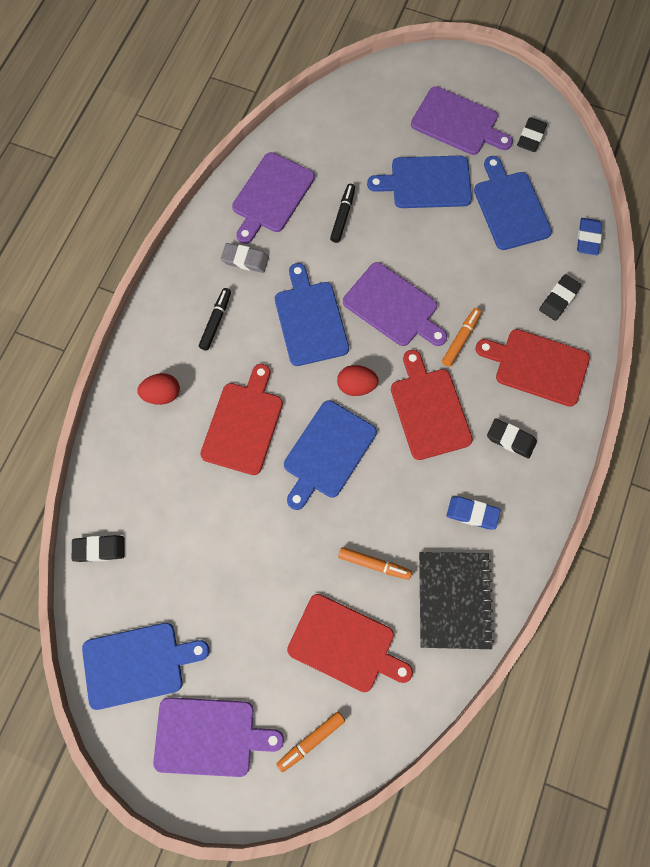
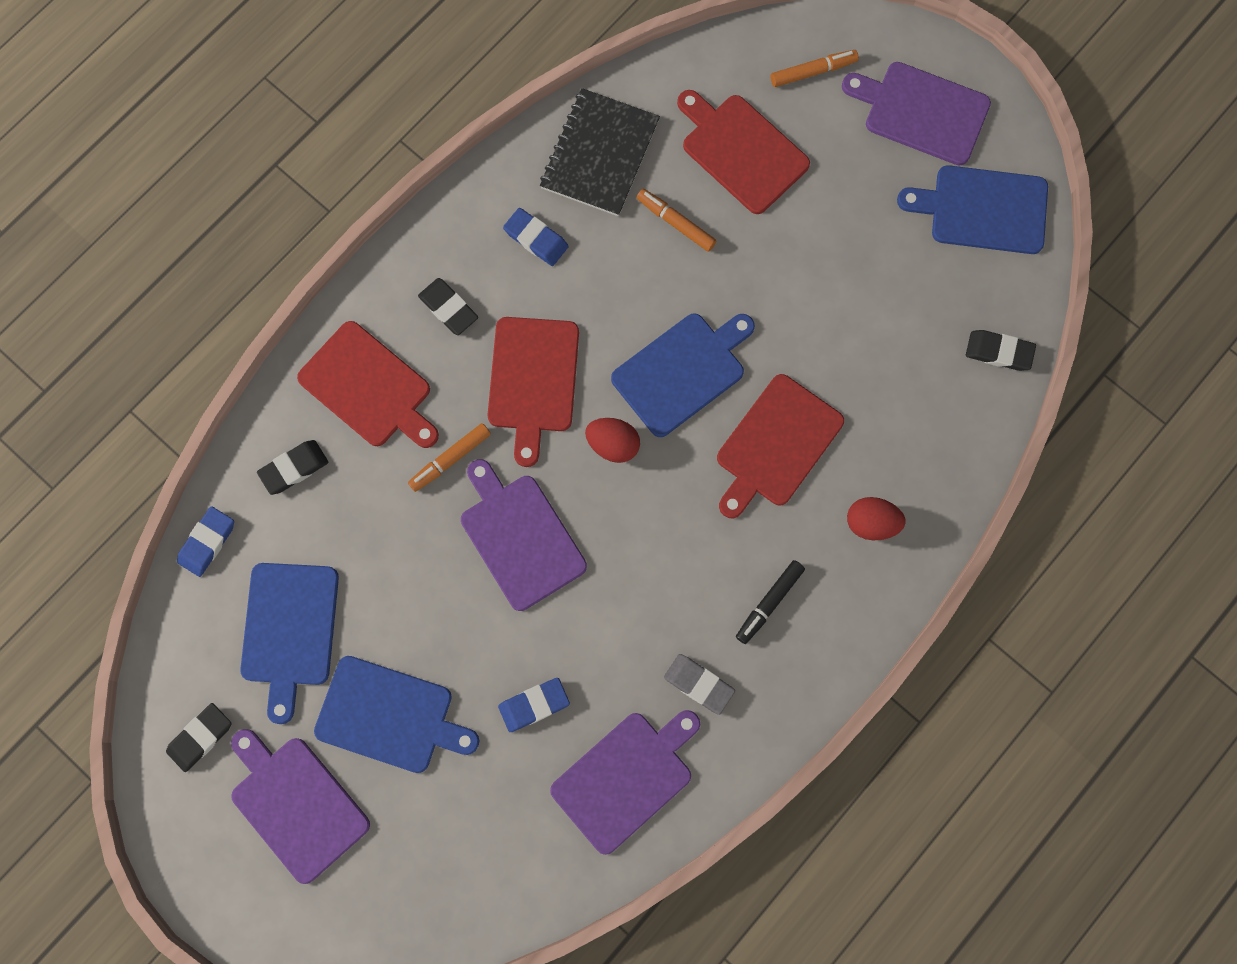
camera: 160 degrees left, 5 degrees up
(310, 320) = (639, 559): blue cutting board -> none
(343, 216) = (534, 705): black marker -> blue eraser

